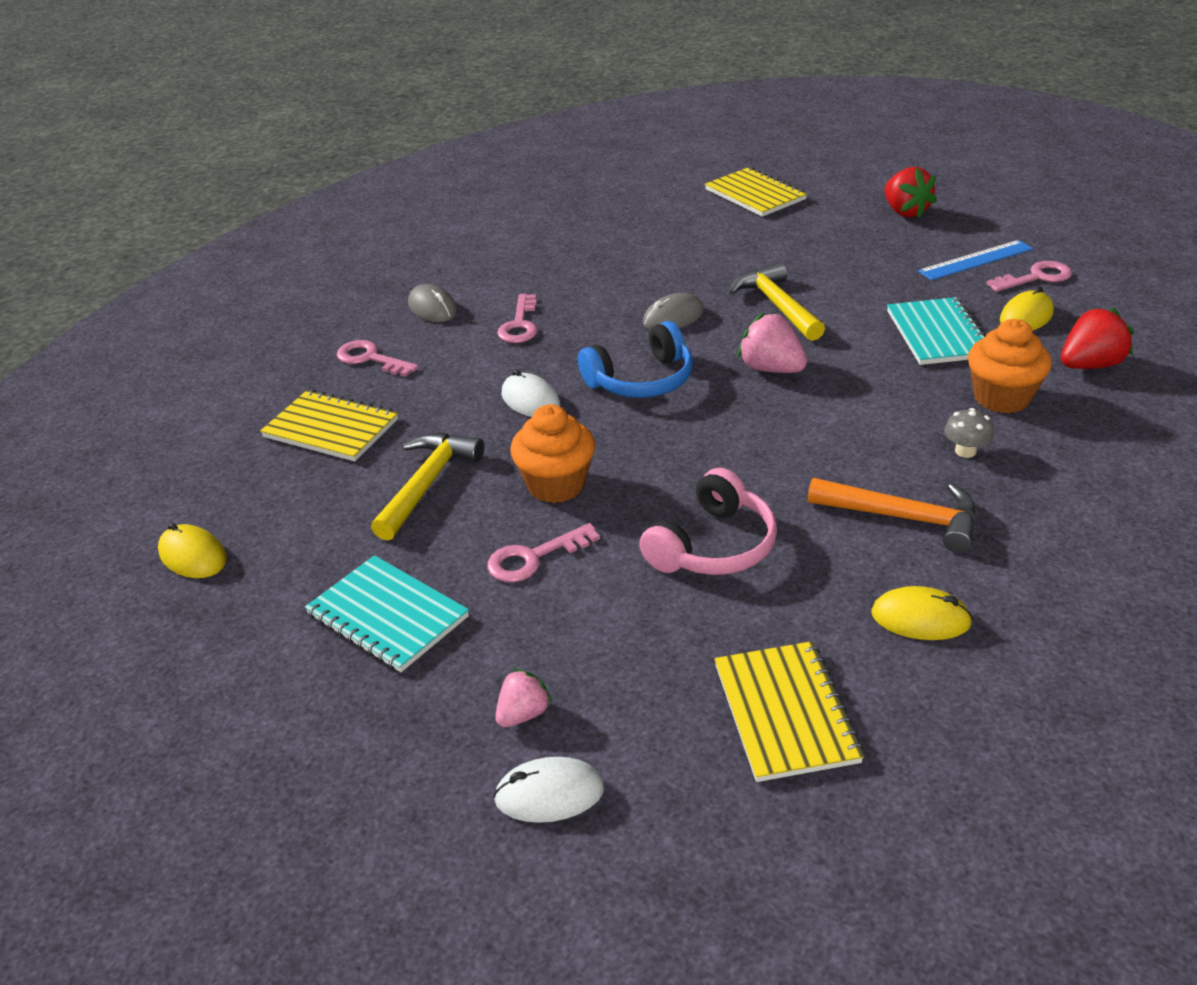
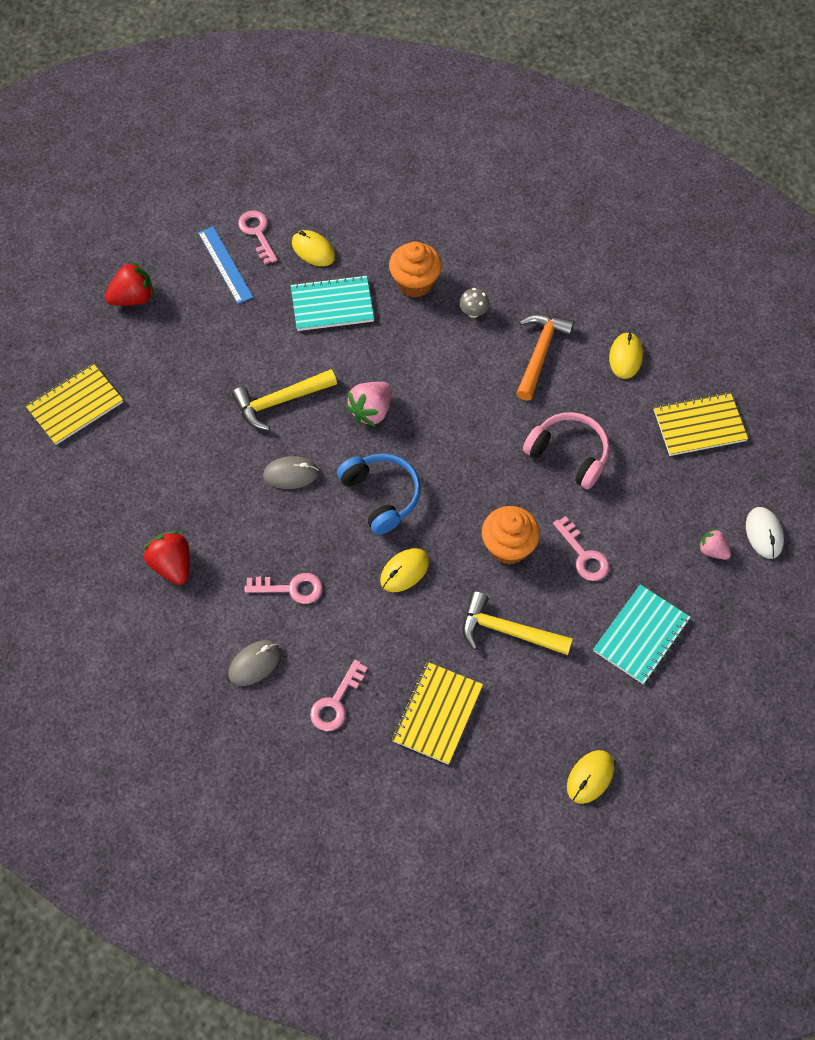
camera: 95 degrees left, 25 degrees up
(530, 400) = (404, 571): white mouse -> yellow mouse
(673, 317) = (291, 474): grey mouse -> grey mouse turned 60 degrees counterclockwise
(1090, 365) = (379, 228): red strawberry -> red strawberry (172, 565)

